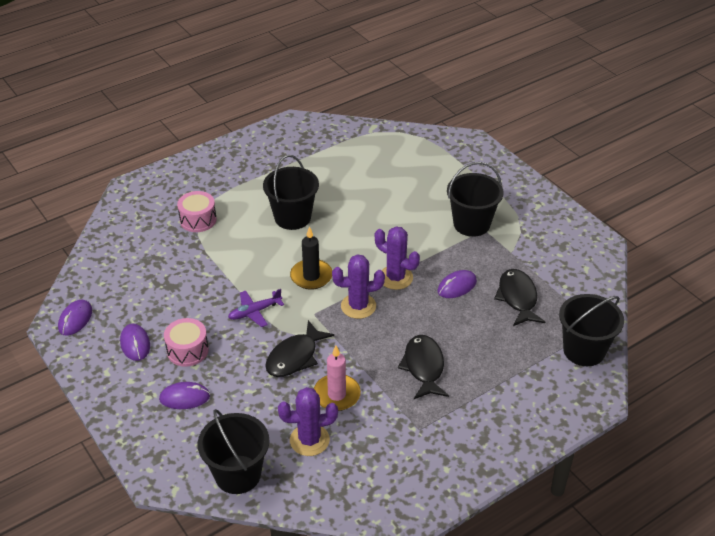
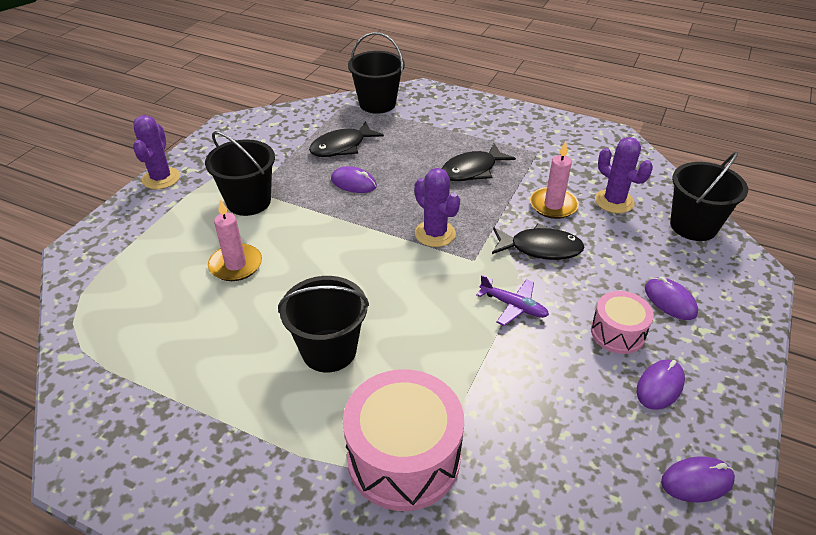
camera: 120 degrees left, 0 degrees up
(198, 220) = (403, 457): pink drum -> pink drum, size x1.80
(311, 276) = (421, 286): black candle -> none
(395, 278) = (372, 224): purple cactus -> purple cactus (161, 178)
(402, 201) = (236, 265): none -> pink candle

